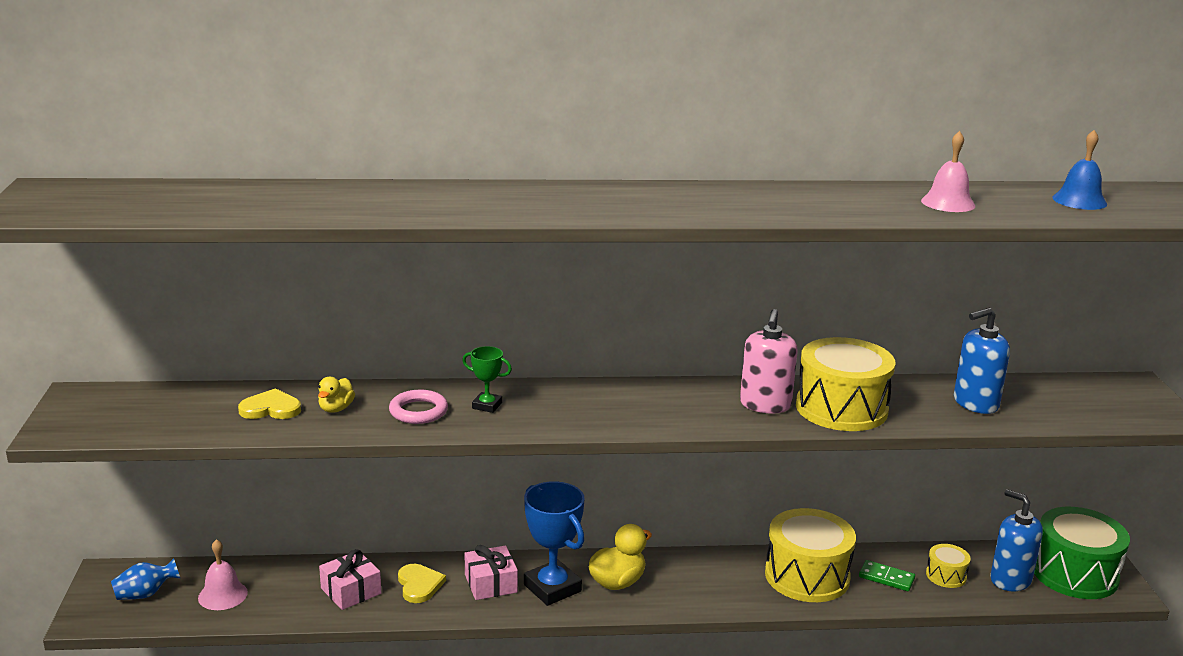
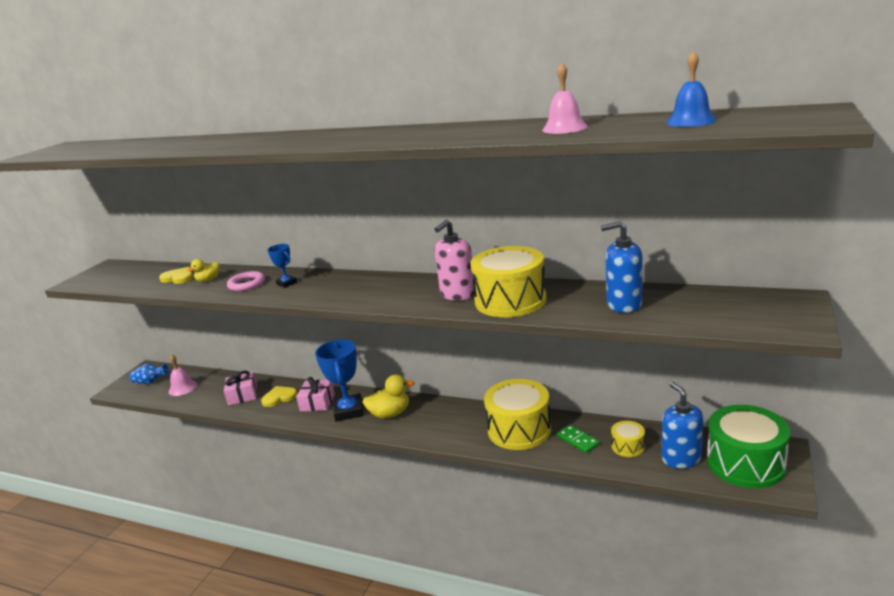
camera: 30 degrees right, 0 degrees up
(419, 585) = (279, 397): yellow heart -> yellow heart turned 120 degrees counterclockwise
(487, 405) = (287, 283): green trophy -> blue trophy

